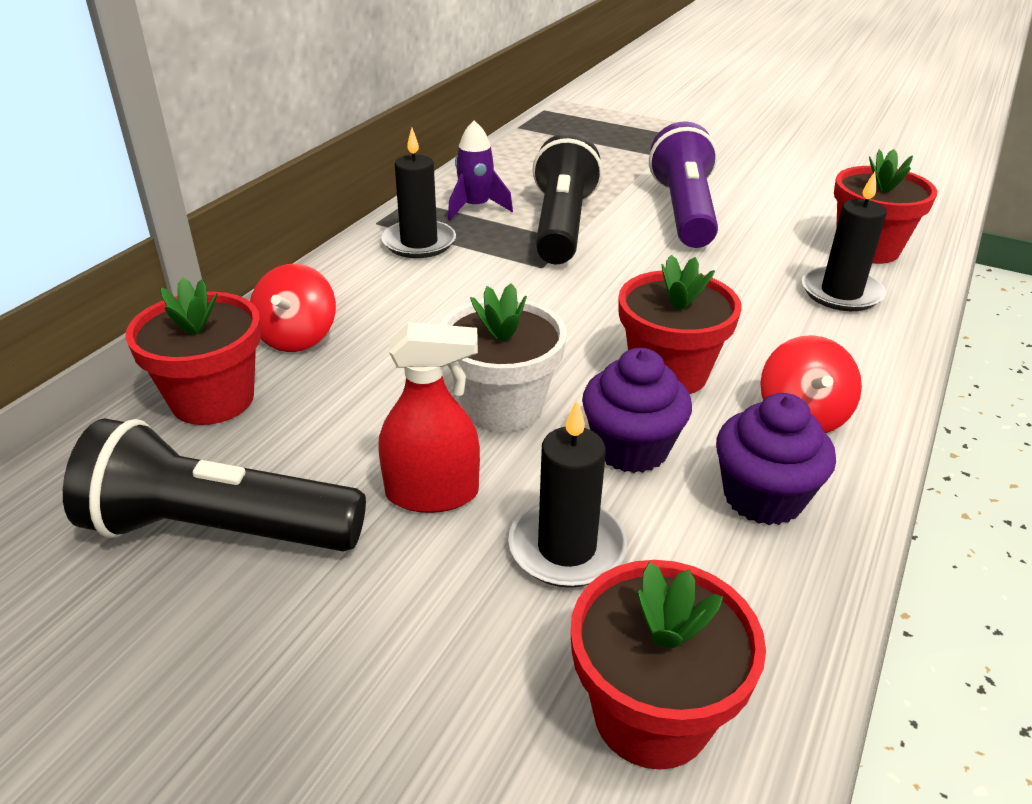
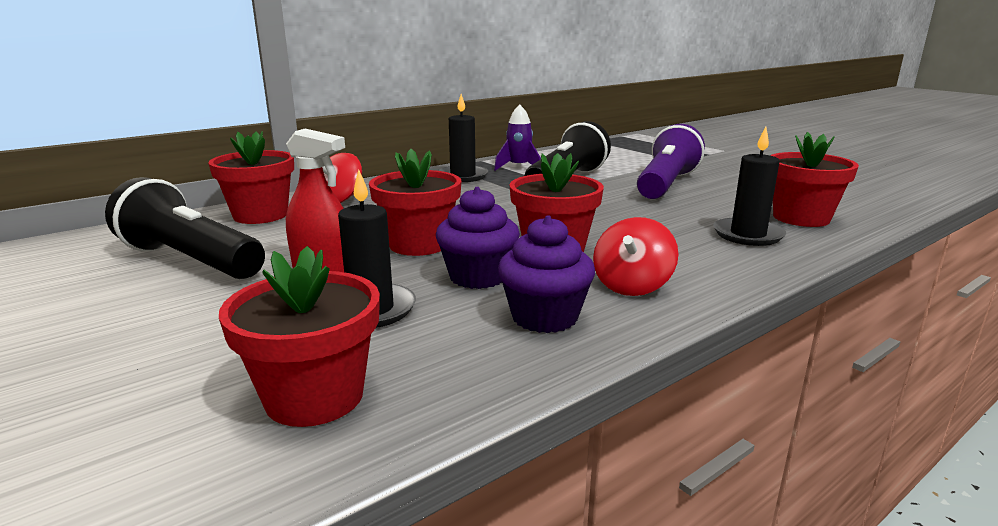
camera: 25 degrees right, 15 degrees down
(502, 406) = (418, 244): white flower pot -> red flower pot

